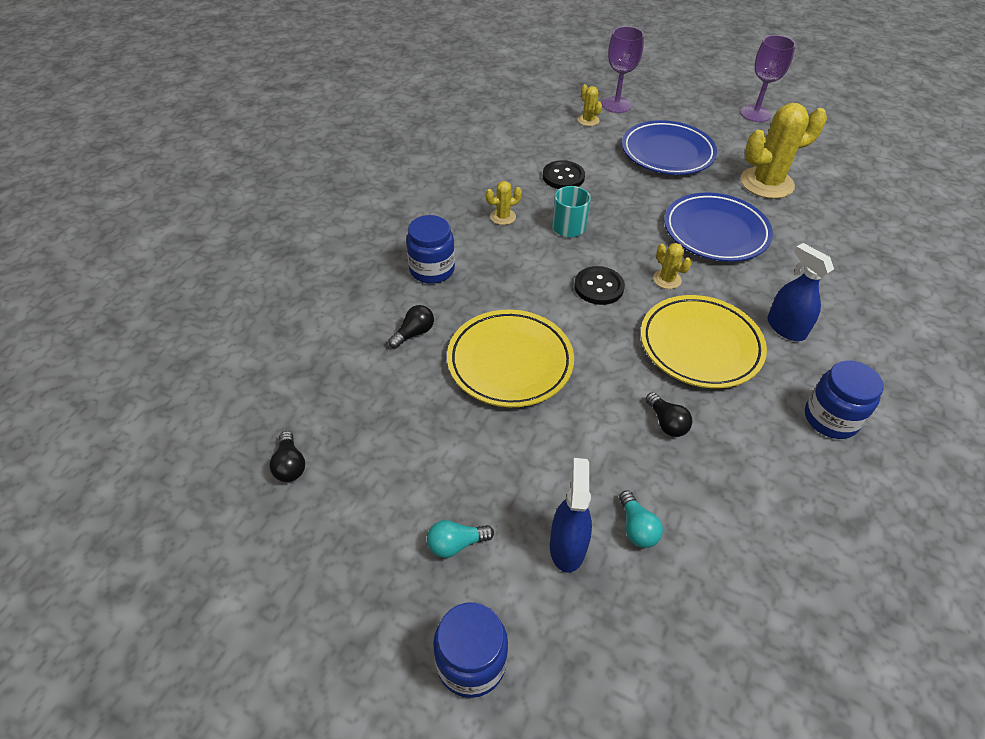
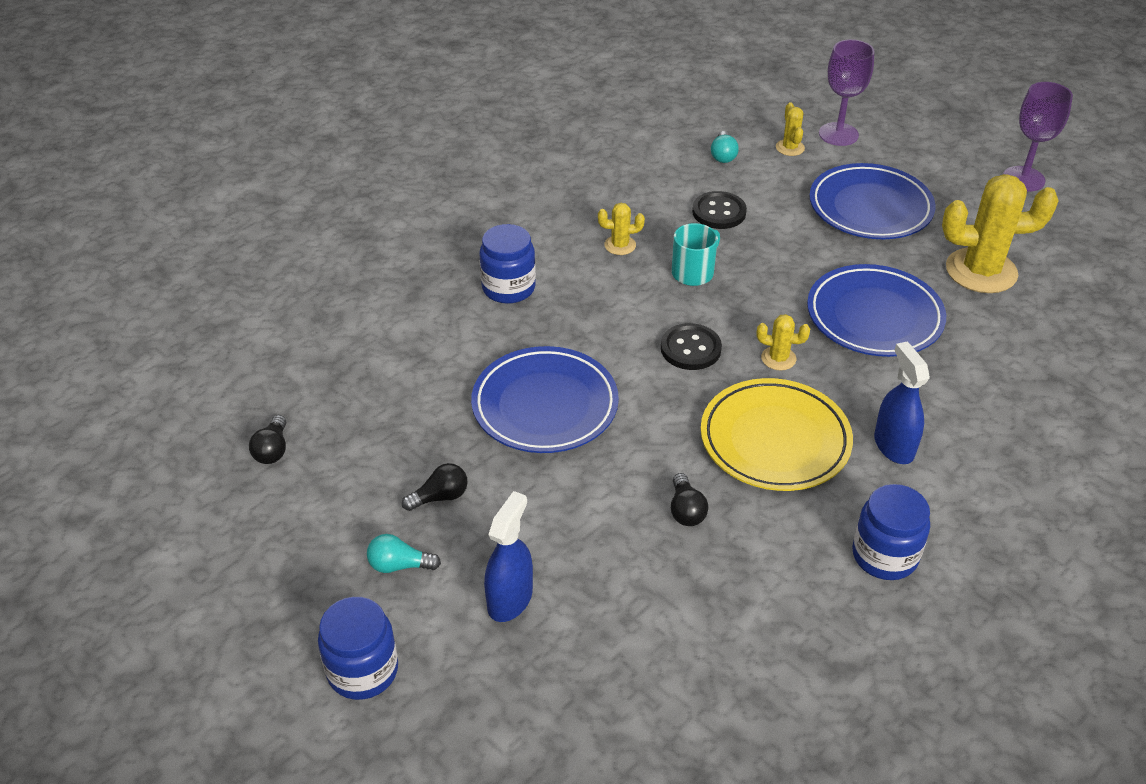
camera: 20 degrees right, 5 degrees down
(414, 333) = (456, 351): black light bulb -> black light bulb (440, 497)
(510, 362) = (545, 405): yellow plate -> blue plate
(636, 528) = (592, 602): turquoise light bulb -> turquoise light bulb (723, 155)
(667, 279) = (778, 358): yellow cactus -> yellow cactus turned 60 degrees counterclockwise

